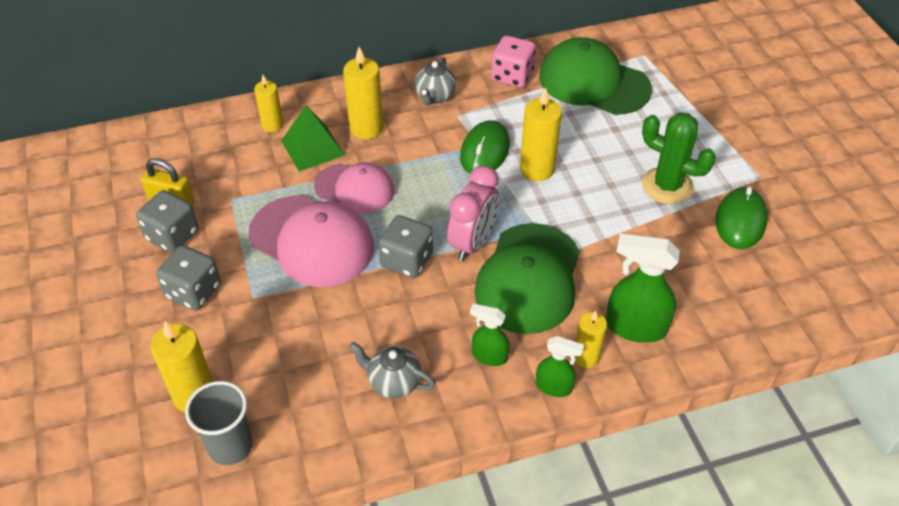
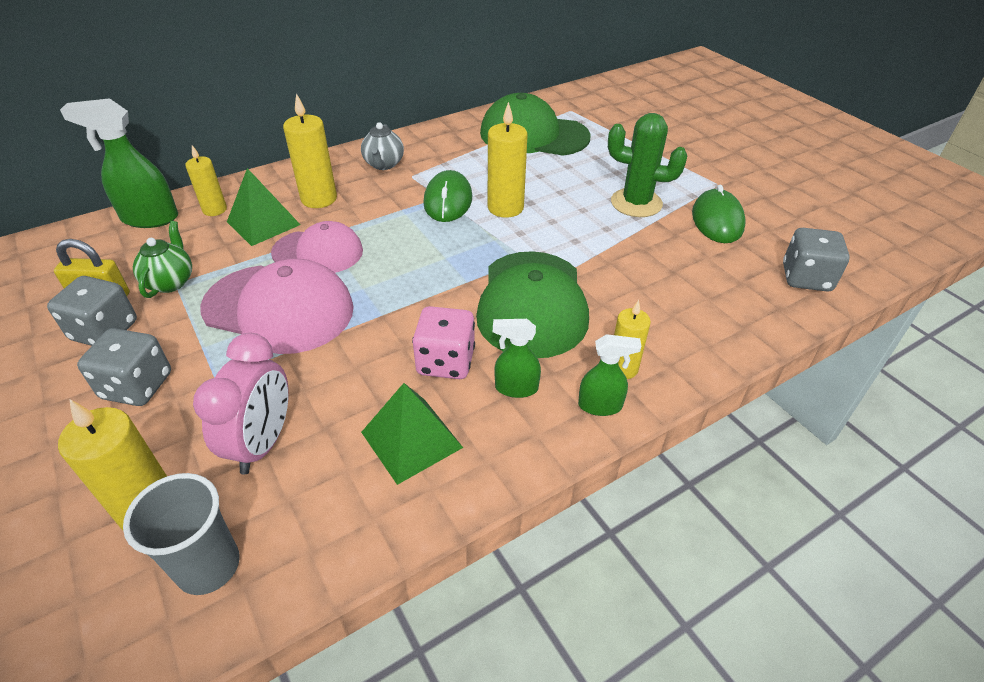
camera: 15 degrees left, 5 degrees down
(227, 197) = (170, 282): none -> green teapot
(393, 382) = (411, 439): grey teapot -> green pyramid
(407, 260) = (393, 309): grey dice -> grey dice (806, 278)
(473, 243) = (461, 281): pink clock -> pink clock (263, 443)
(512, 76) = (455, 140): pink dice -> pink dice (445, 362)
(635, 327) = (661, 329): green spray bottle -> green spray bottle (149, 218)

